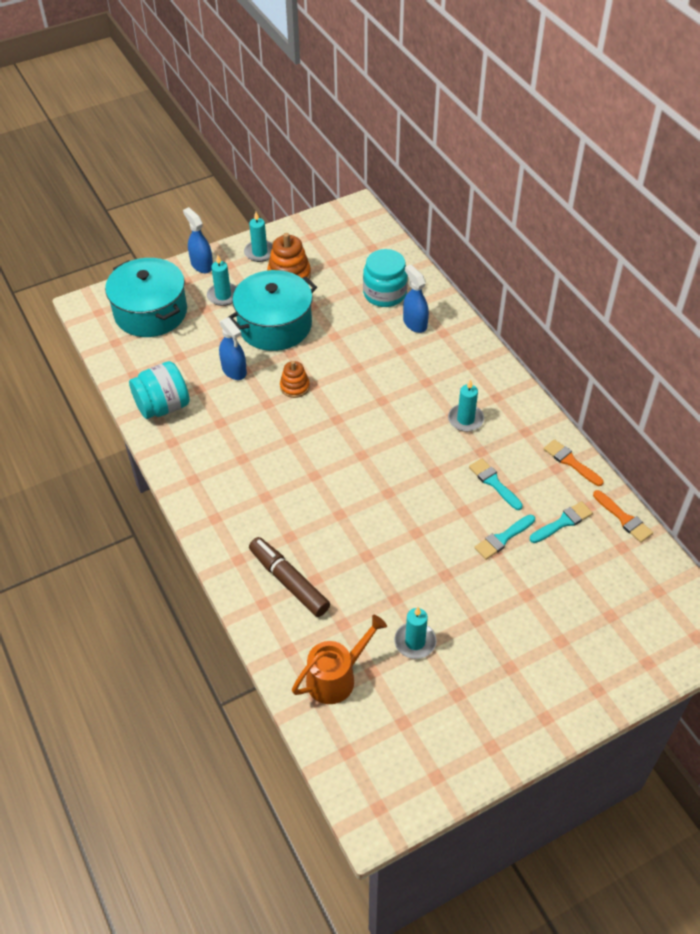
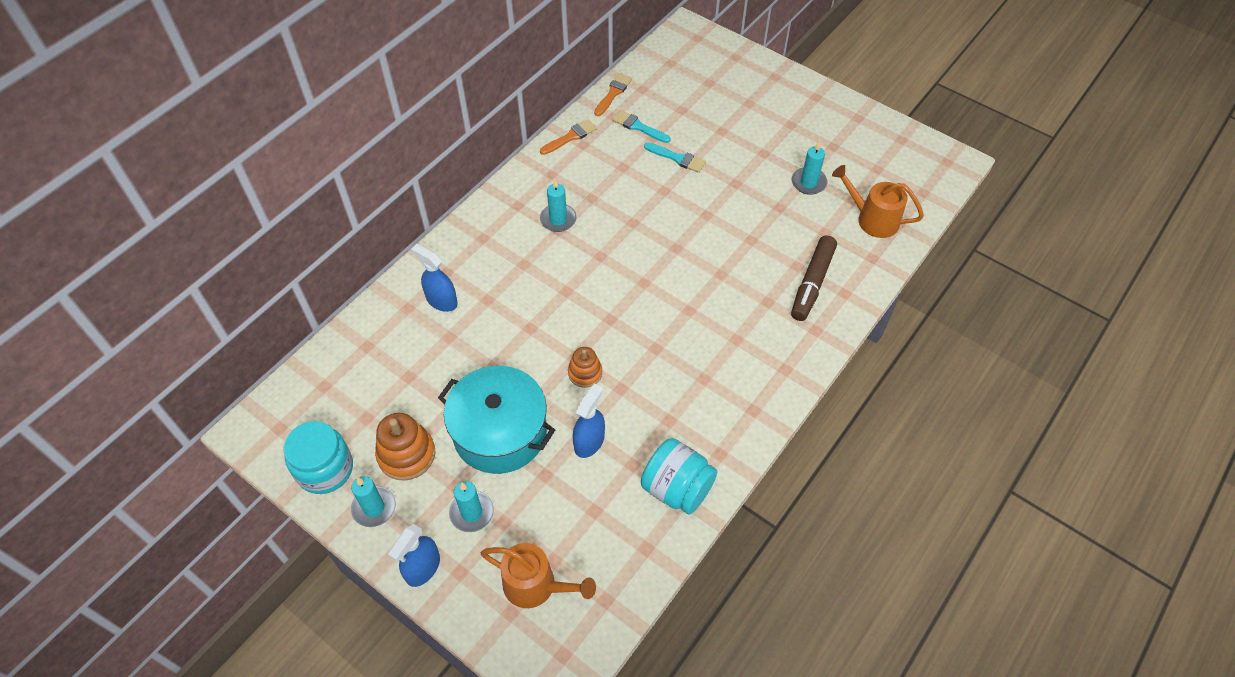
camera: 115 degrees left, 5 degrees up
(151, 312) = (535, 585): turquoise pot -> orange watering can
(385, 294) = (403, 344): turquoise jar -> turquoise jar (325, 469)
(415, 323) = (441, 300): blue spray bottle -> blue spray bottle turned 90 degrees clockwise
(494, 483) = (622, 179): turquoise brush -> none
(570, 462) = (570, 137): orange brush -> orange brush turned 150 degrees counterclockwise

